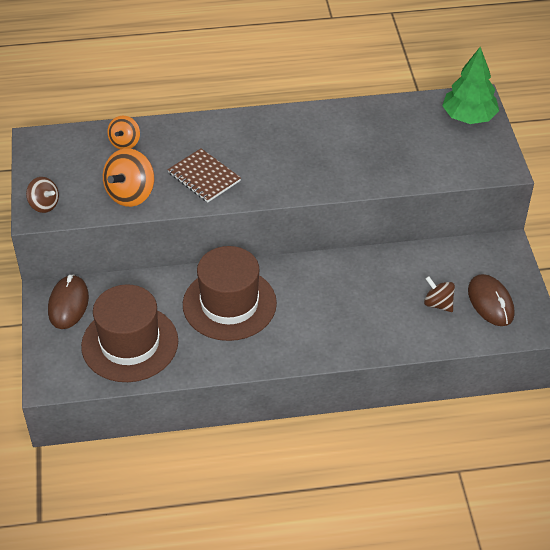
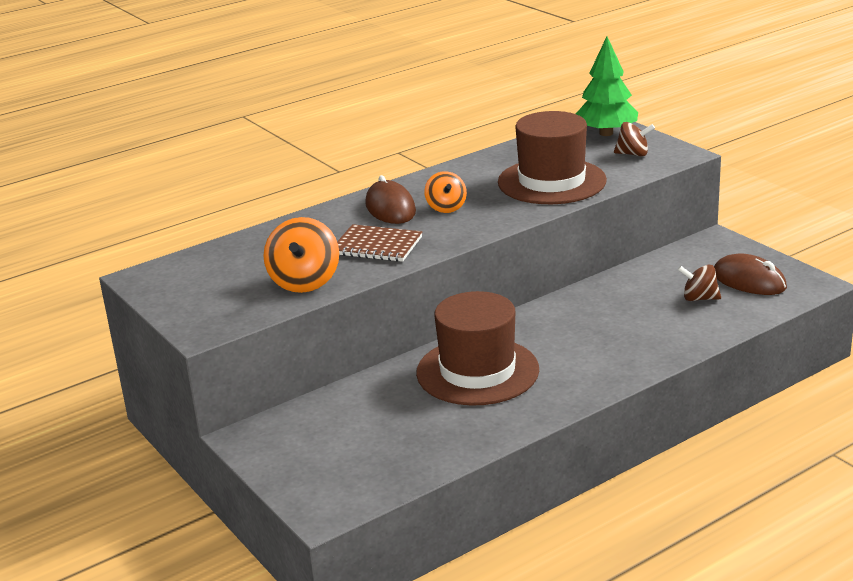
camera: 25 degrees left, 20 degrees down
(44, 205) = (205, 321): brown spinning top -> brown spinning top (633, 154)
(68, 304) = (282, 436): brown mouse -> brown mouse (390, 208)
(125, 143) = (255, 248): orange spinning top -> orange spinning top (446, 208)
(130, 343) = (393, 442): brown hat -> brown hat (551, 181)

